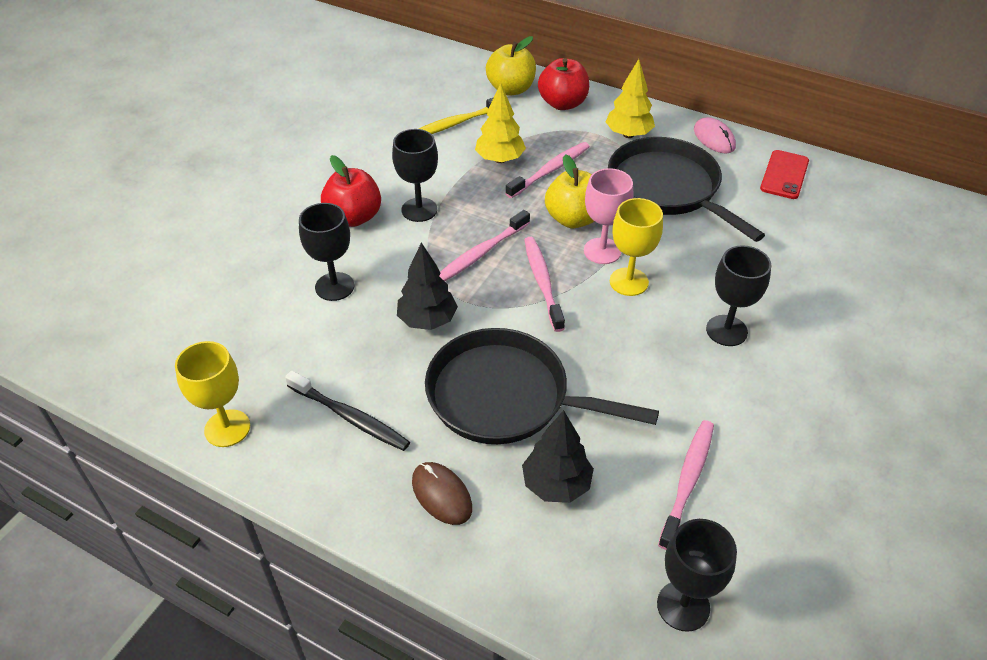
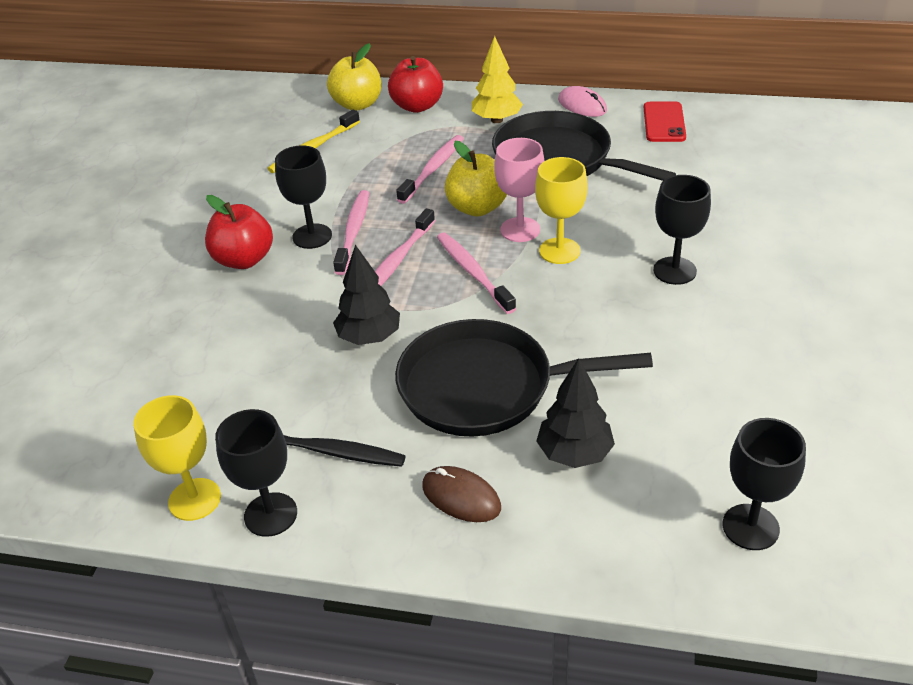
camera: 15 degrees left, 5 degrees down
(334, 286) = (253, 330): black goblet -> black goblet (270, 514)
(500, 159) = (376, 170): yellow tree -> none
(688, 481) = (701, 414): pink toothbrush -> pink toothbrush (354, 231)

